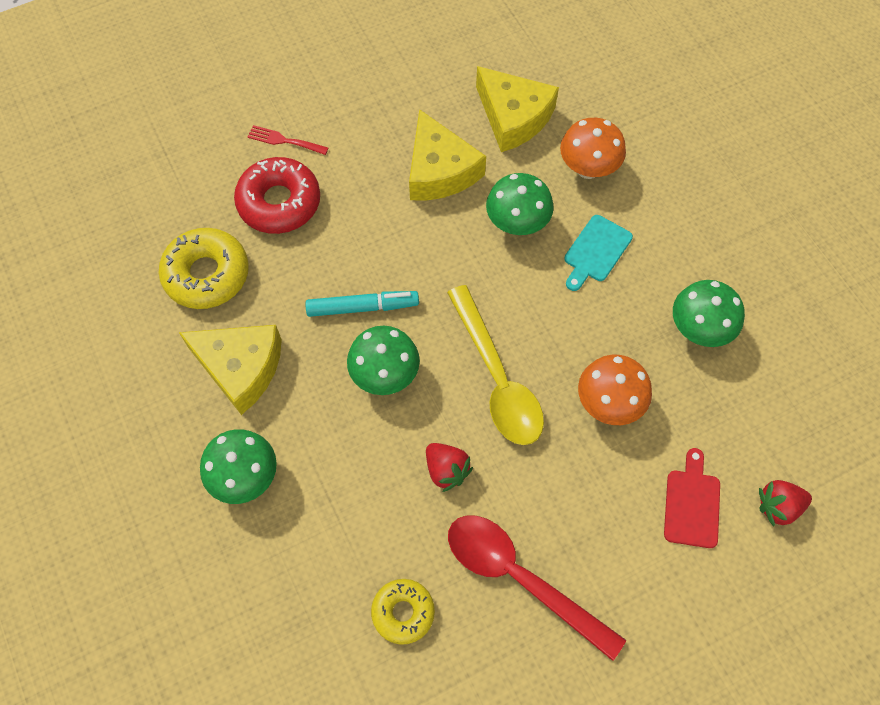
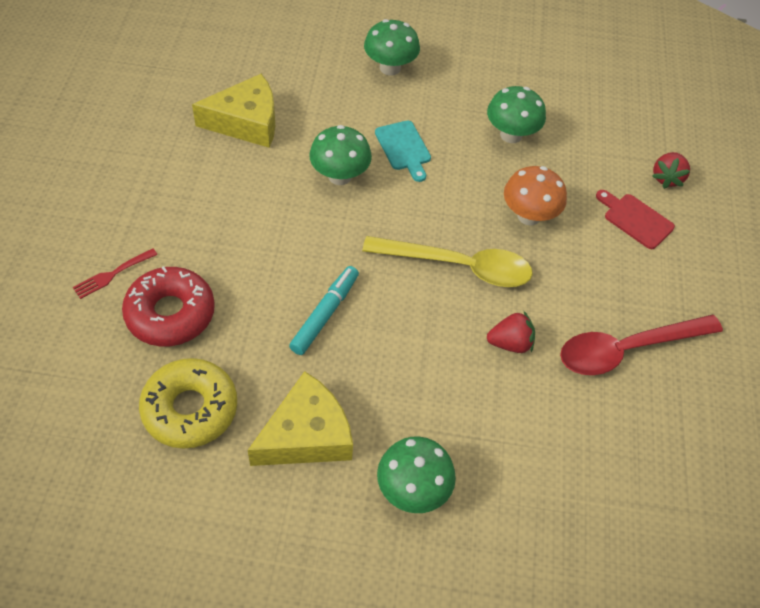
camera: 60 degrees left, 10 degrees down
(385, 374) = (398, 335): green mushroom -> green mushroom (390, 68)
(403, 612) = (607, 441): yellow donut -> none
(439, 170) = (248, 192): yellow cheese -> none
(588, 168) = (332, 110): orange mushroom -> none

